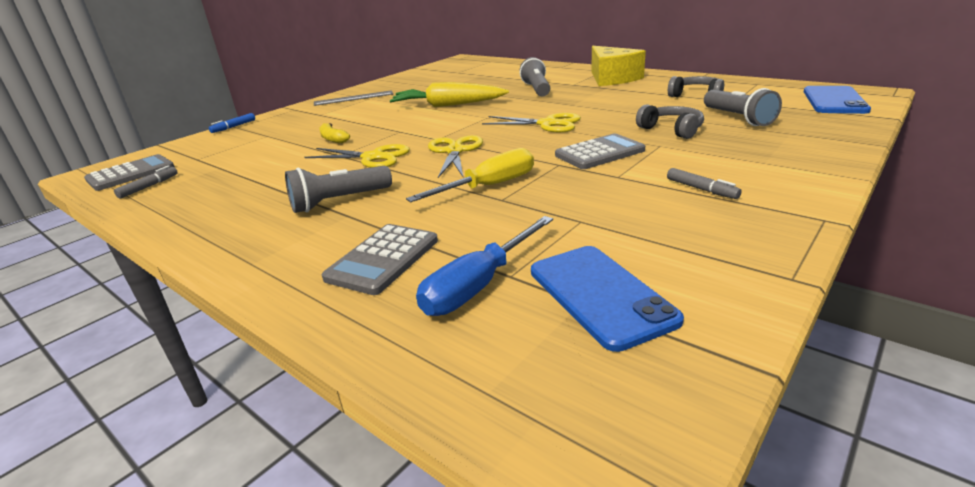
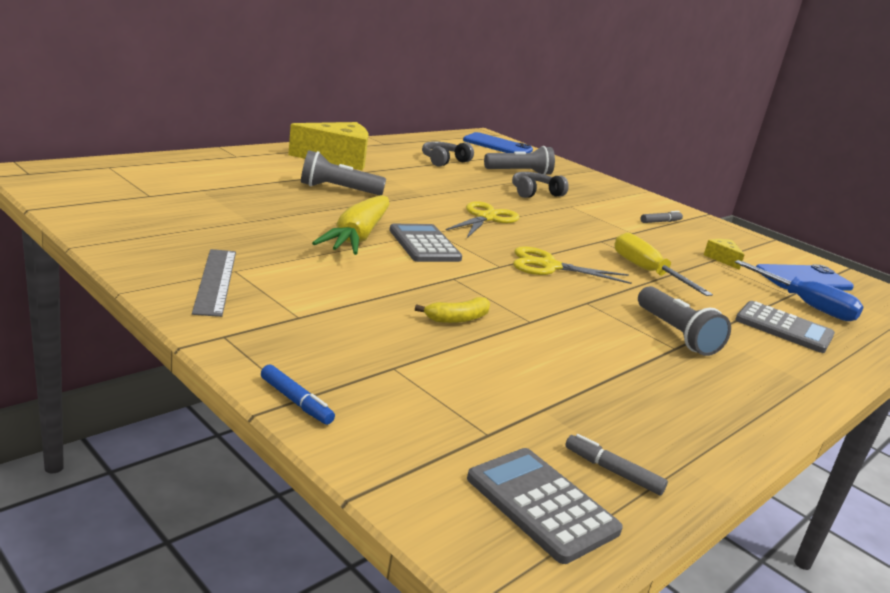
camera: 90 degrees left, 5 degrees down
(373, 157) = (550, 304): yellow scissors -> none
(599, 153) = (580, 224): grey calculator -> grey calculator (424, 244)
(600, 228) = (722, 259): none -> yellow cheese

